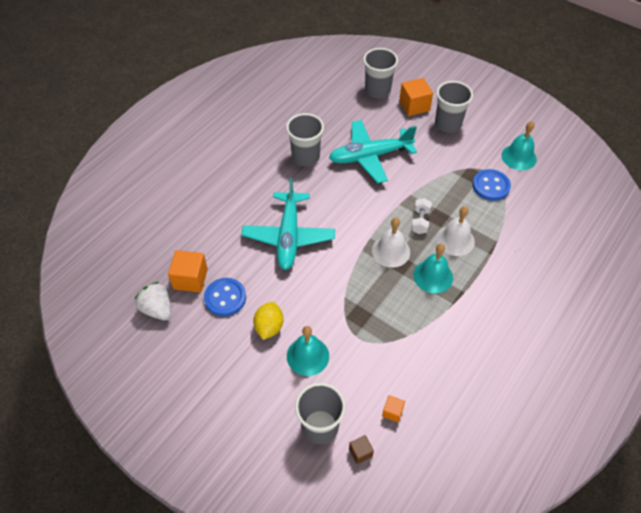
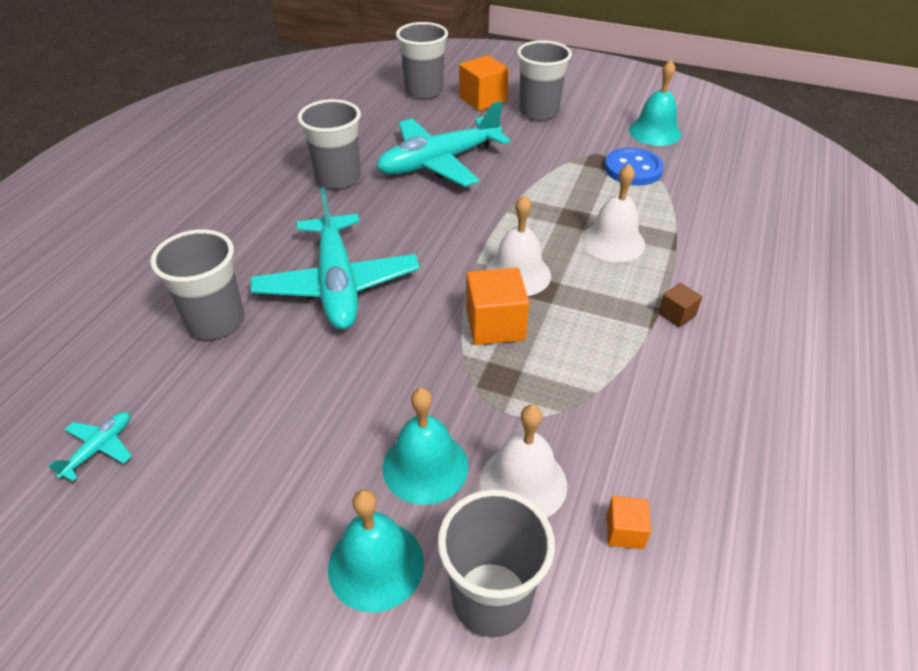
camera: 15 degrees left, 10 degrees down
(157, 309) = (99, 448): white strawberry -> turquoise plane
(190, 279) = (164, 382): orange cube -> orange cube (495, 325)
(220, 247) = (216, 321): none -> grey cup
(225, 298) = (238, 400): blue button -> none
(269, 327) = (336, 432): yellow lemon -> none
(352, 376) = (523, 482): none -> white bell
(360, 452) = (593, 631): brown cube -> brown cube (676, 315)
(420, 221) = (548, 227): white dumbbell -> none
(433, 276) = (600, 295): turquoise bell -> turquoise bell (376, 564)

